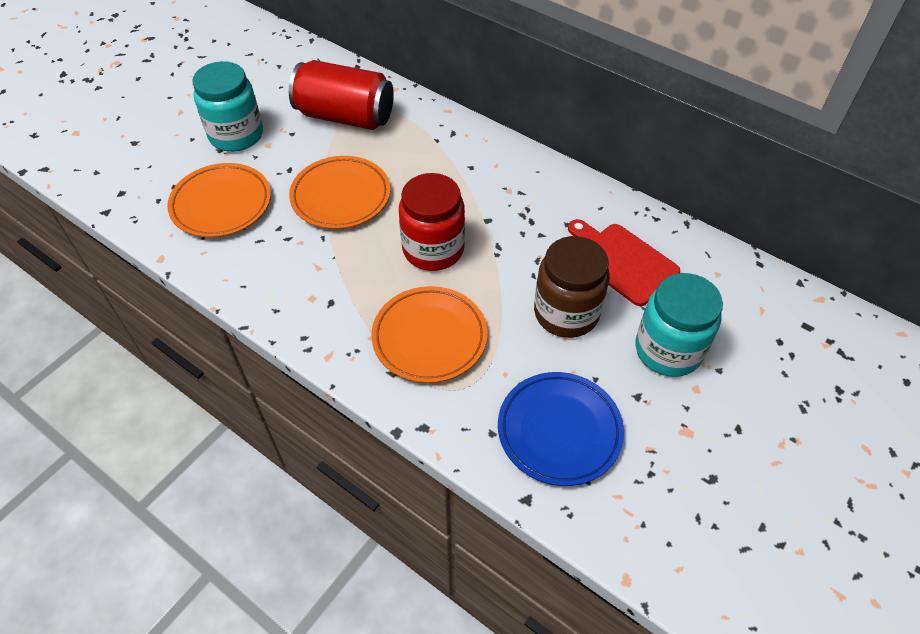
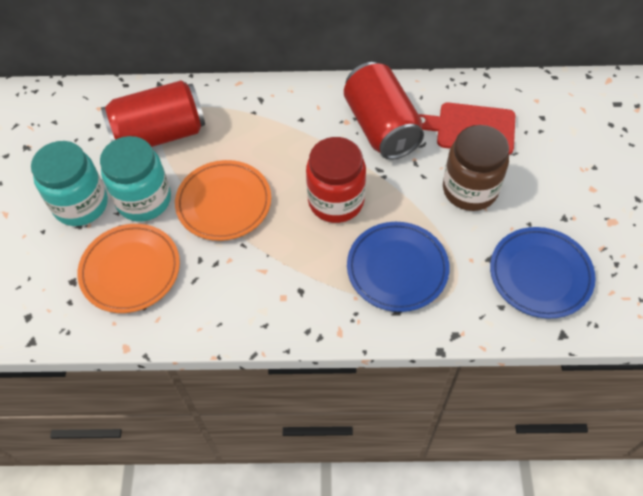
camera: 35 degrees left, 5 degrees up
(429, 337) = (397, 269): orange plate -> blue plate
(536, 212) = (381, 127): none -> red can
(668, 350) = (554, 174): turquoise jar -> turquoise jar (144, 200)

